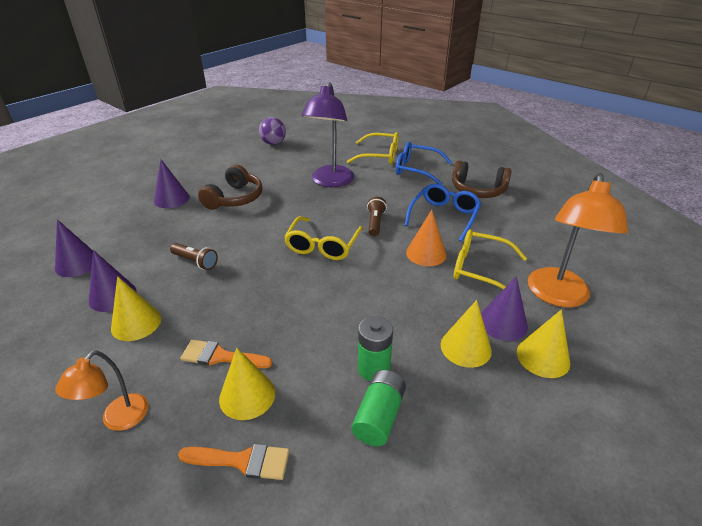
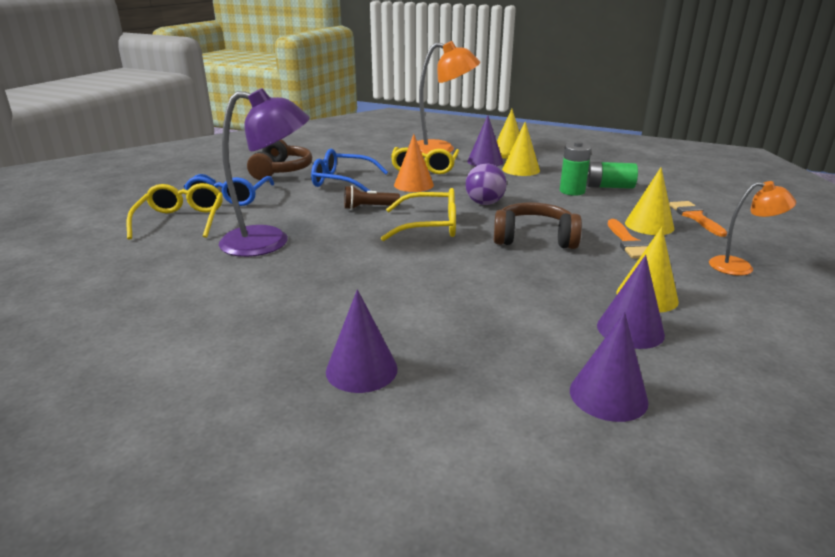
camera: 105 degrees left, 10 degrees down
(195, 262) = (516, 292): brown flashlight -> none
(234, 198) = (340, 304): brown headphones -> brown headphones (534, 239)
(273, 143) = (99, 315): purple ball -> purple ball (484, 203)

